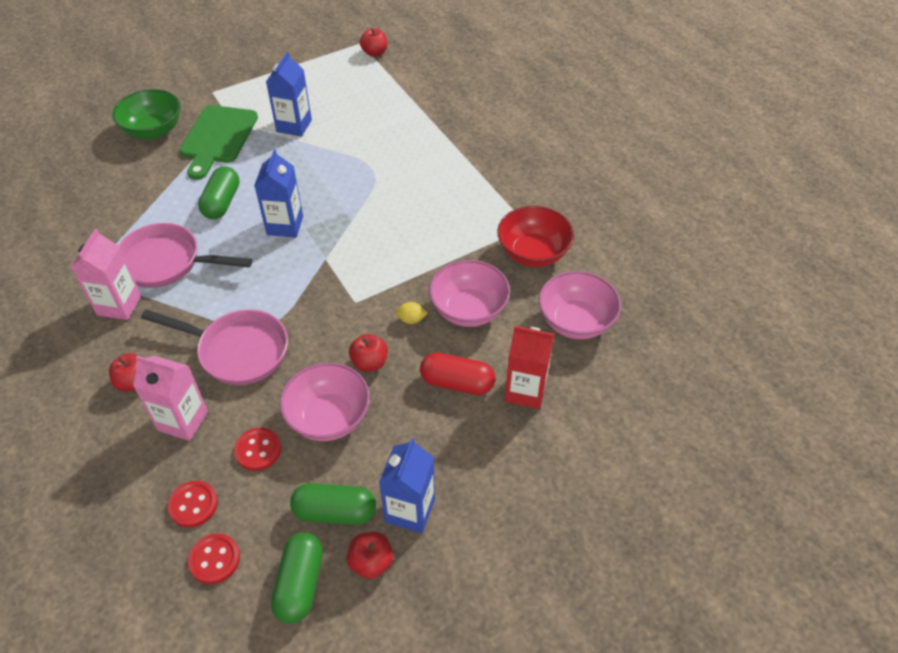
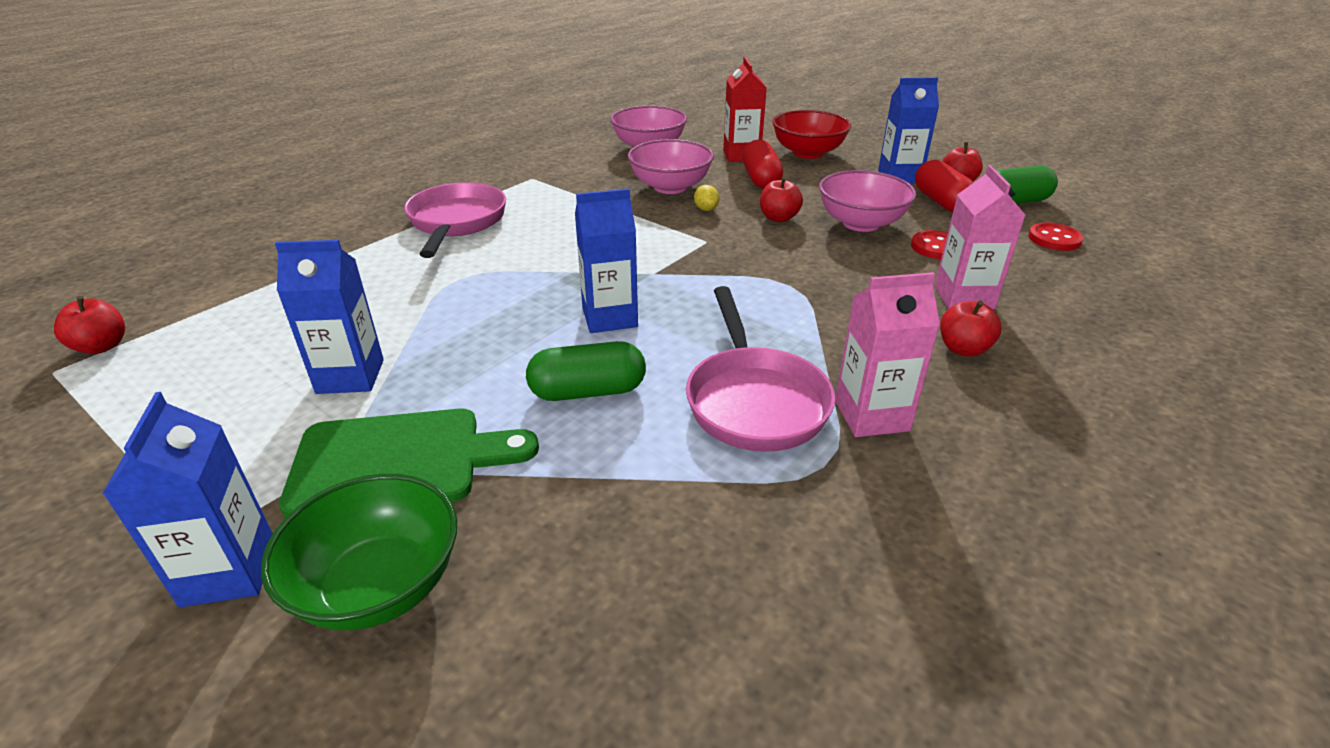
camera: 110 degrees left, 15 degrees down
(190, 98) = (229, 572): none -> blue carton
(193, 505) = (1030, 263): red button -> none
(237, 351) = (842, 292): pink pan -> pink pan (456, 222)
(335, 512) = (941, 202): green capsule -> red capsule
(533, 253) = (572, 171): red bowl -> red bowl (808, 153)

